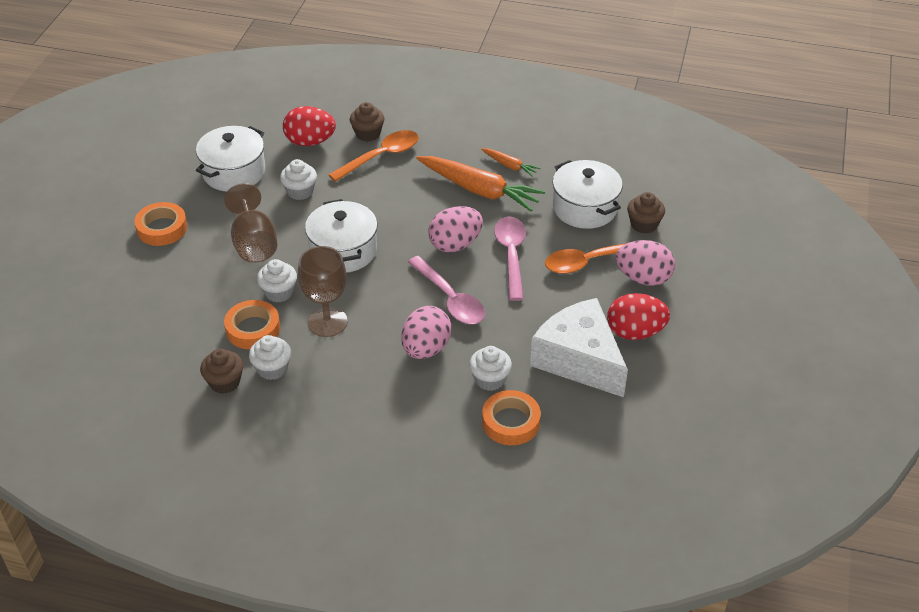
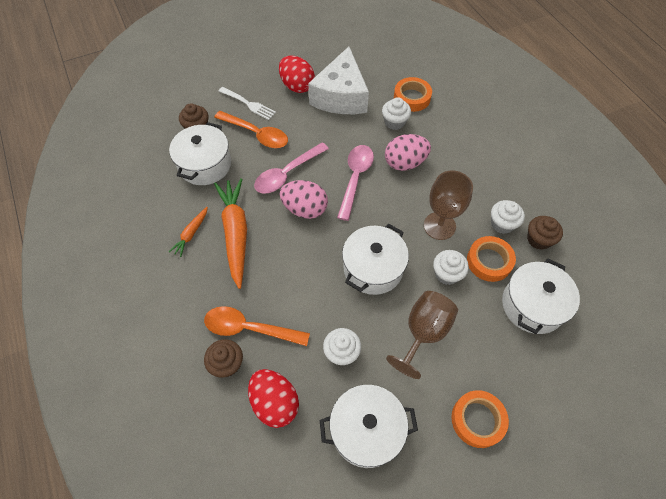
camera: 130 degrees left, 15 degrees up
(183, 325) = (532, 305): none -> white pot
(509, 166) = (191, 234): orange carrot -> orange carrot turned 150 degrees counterclockwise
(643, 278) = (249, 104): pink egg -> white fork

